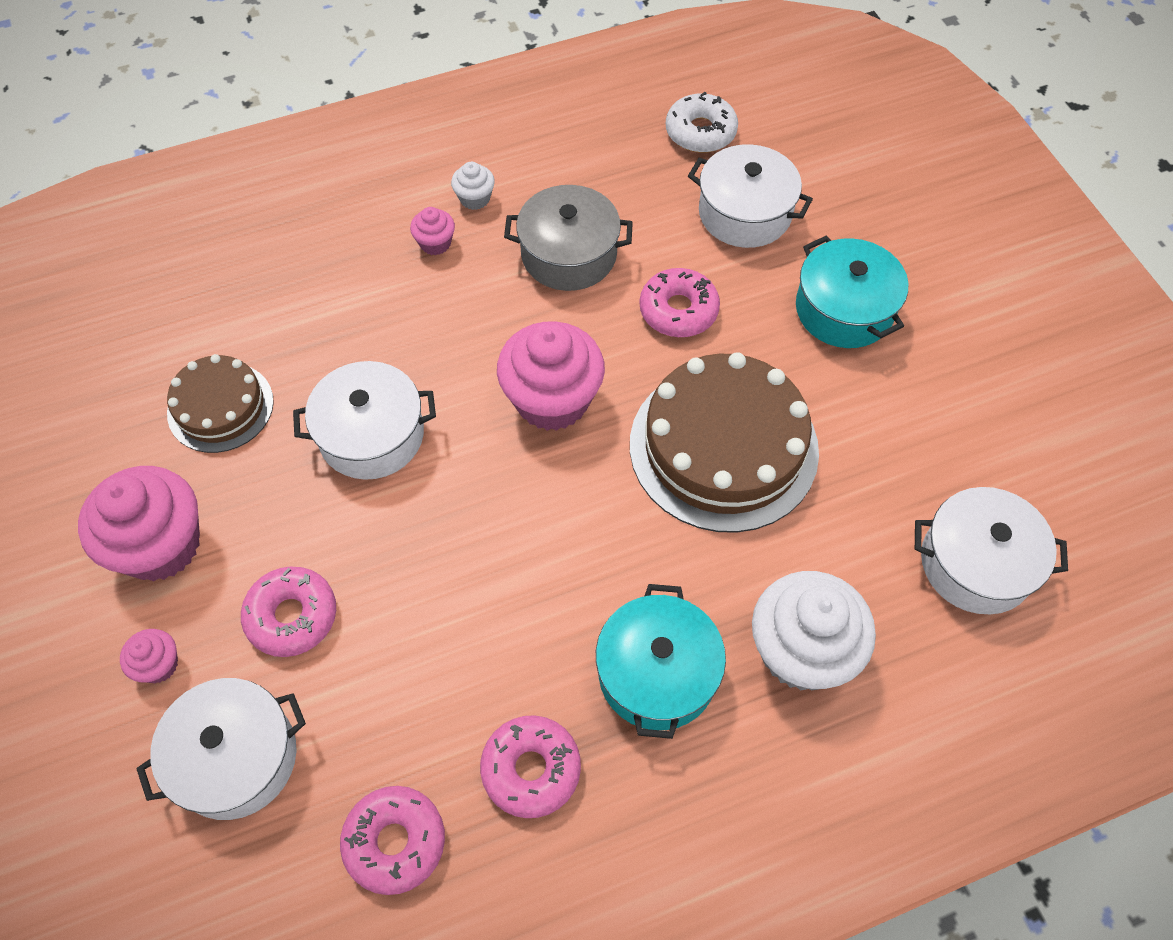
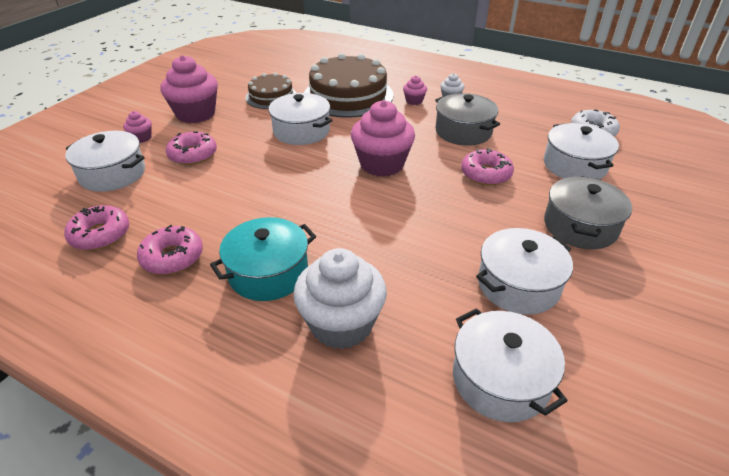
camera: 50 degrees right, 20 degrees down
(723, 447) = (431, 227): brown cake -> brown cake (348, 95)
(844, 309) = (580, 226): turquoise pot -> grey pot
(878, 443) = (518, 285): none -> white pot

